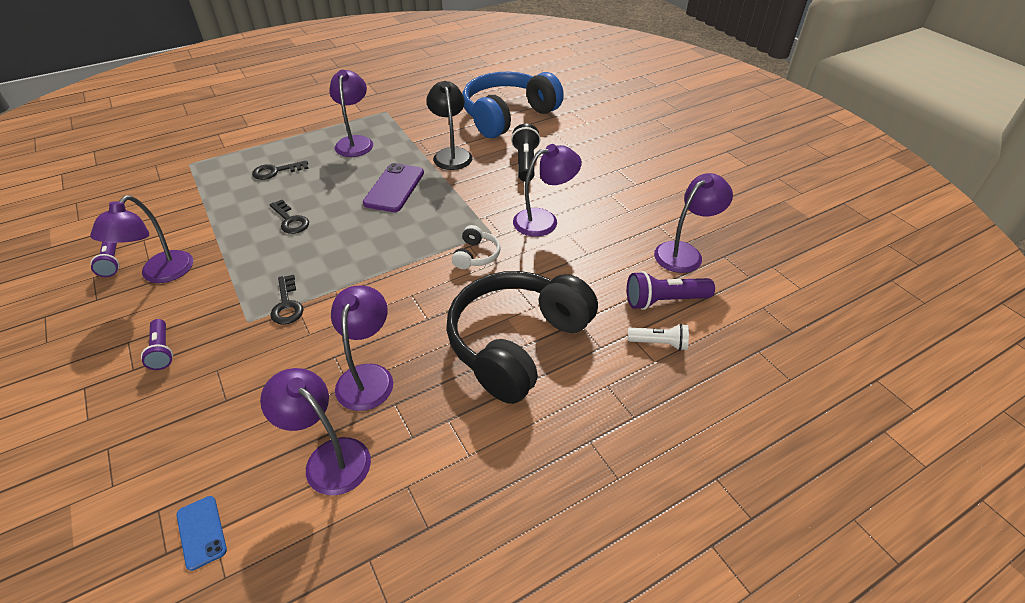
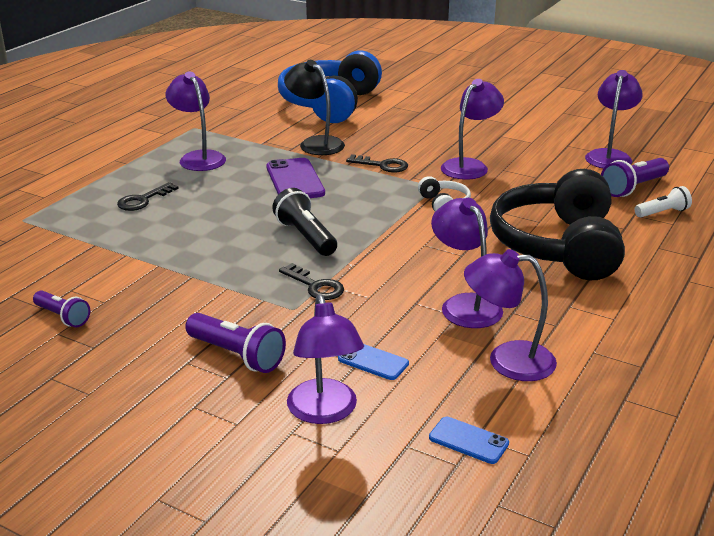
camera: 30 degrees left, 15 degrees down
(160, 274) = (139, 307): purple lamp -> purple lamp (325, 412)
(162, 351) = (237, 355): purple flashlight -> purple flashlight, size x1.51
(236, 405) = (373, 361): none -> blue phone
(290, 220) = (221, 230): black key -> black key (382, 165)
(525, 163) = (396, 133): black flashlight -> black flashlight (306, 237)

